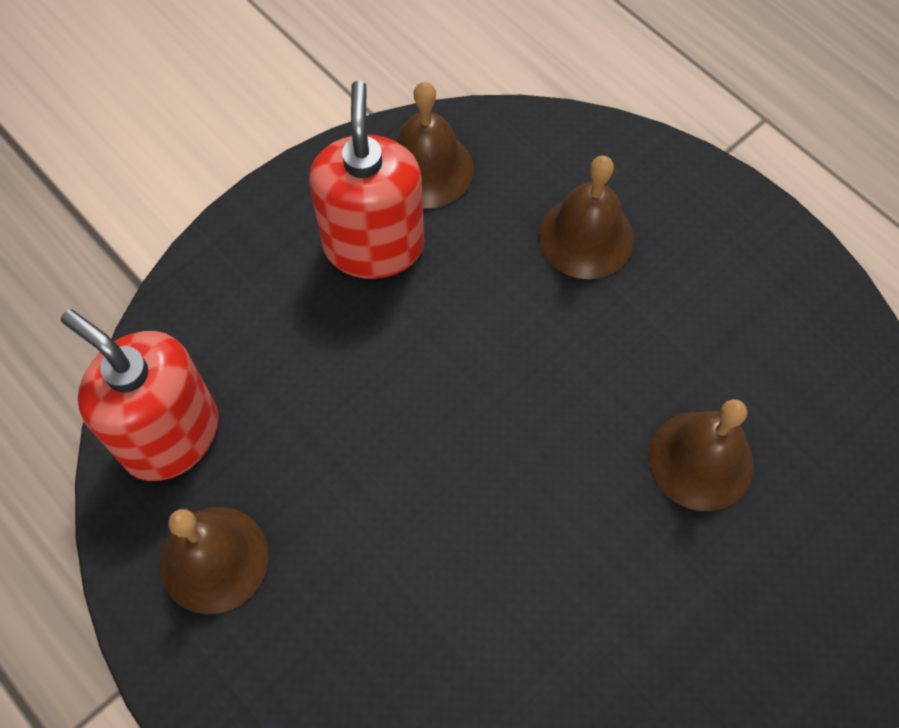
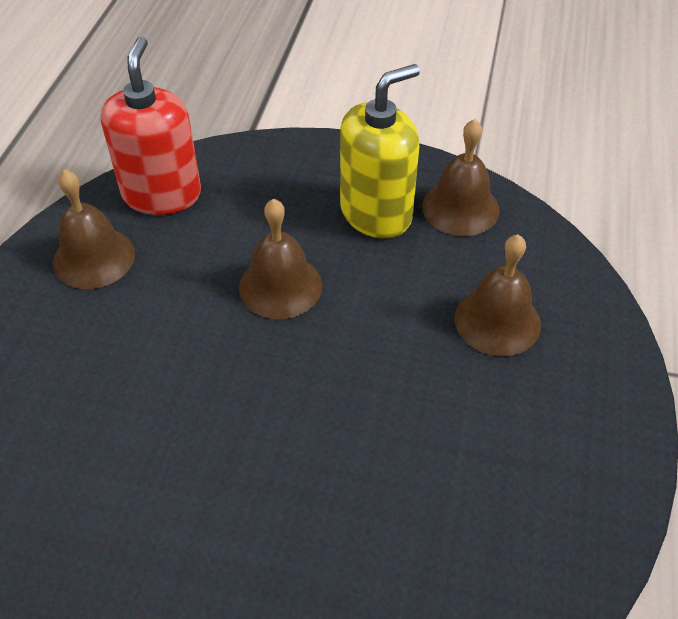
camera: 55 degrees right, 15 degrees down
(373, 245) = (376, 213): red soap dispenser -> yellow soap dispenser
(701, 460) = (377, 495): brown bell -> brown bell (280, 286)

